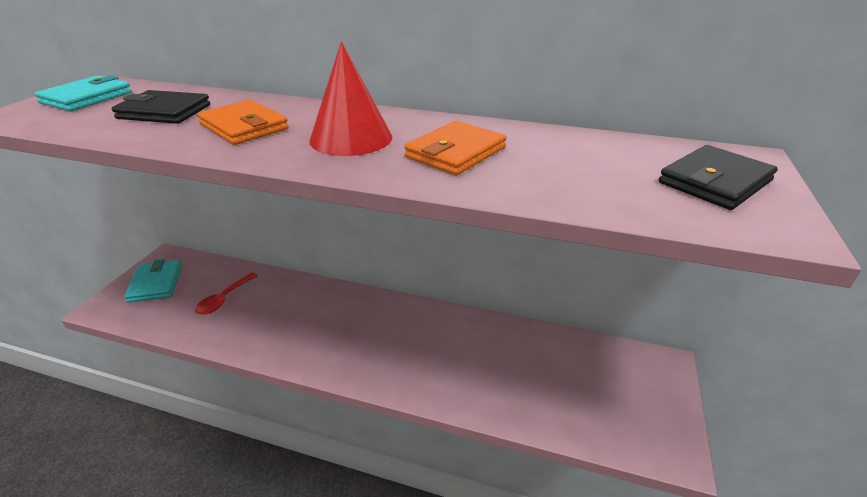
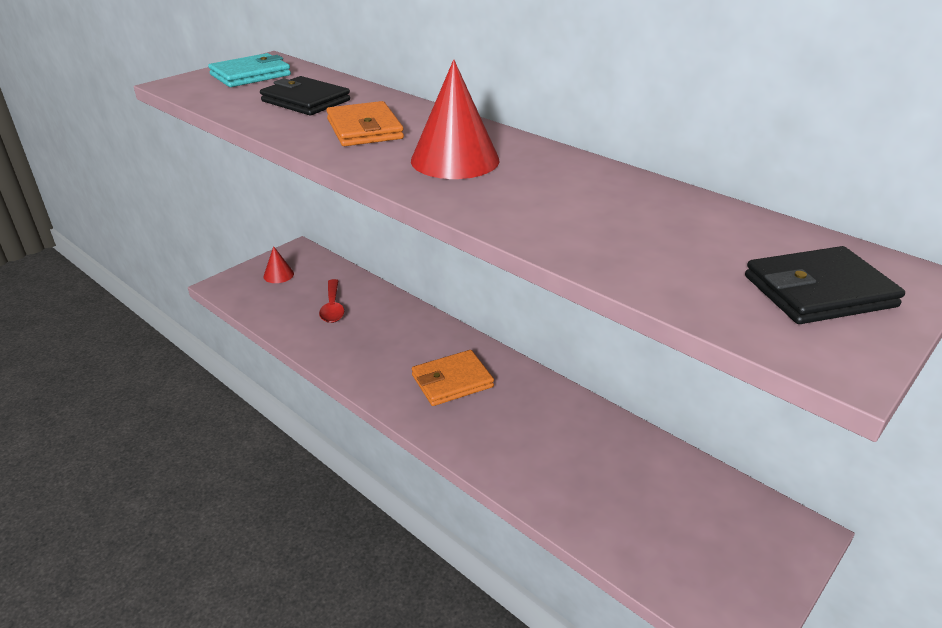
camera: 25 degrees right, 0 degrees up
(156, 283) = (278, 275): turquoise wallet -> red cone
(224, 299) = (332, 307): red spoon -> red spoon turned 60 degrees counterclockwise
(455, 152) = (547, 196): orange wallet -> orange wallet (452, 381)

